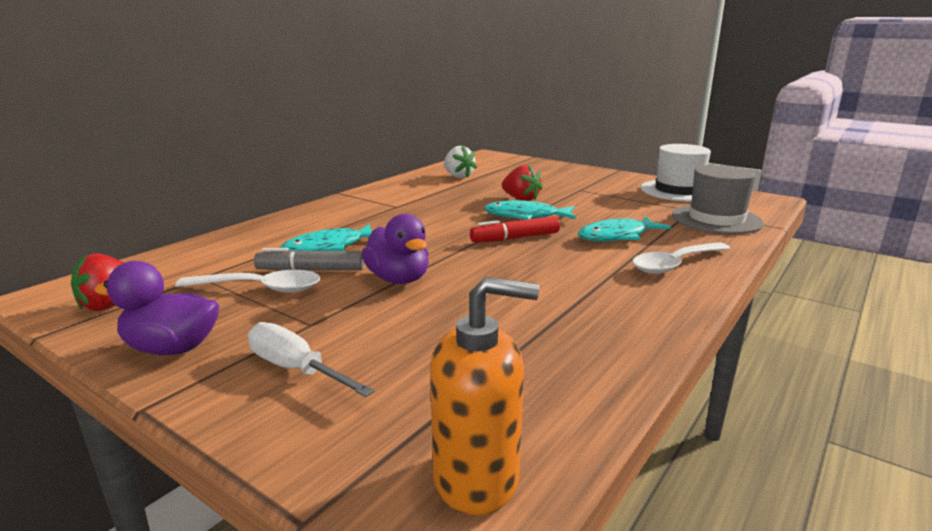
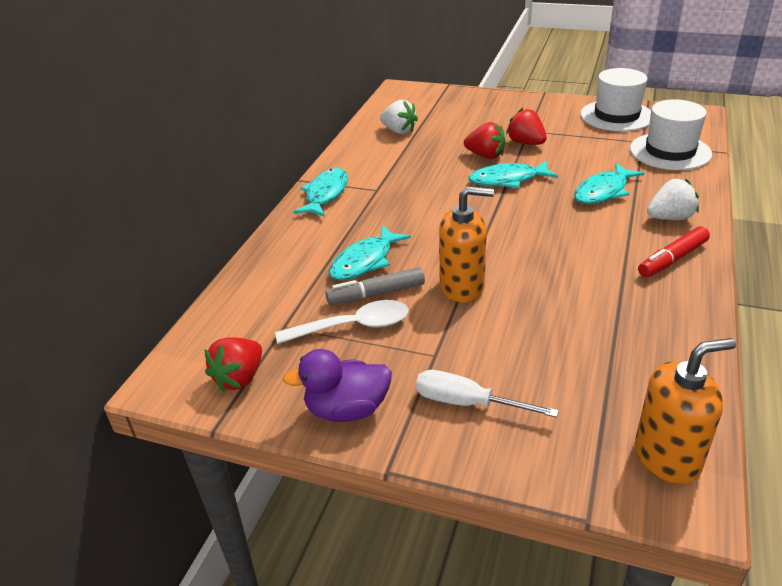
camera: 15 degrees left, 15 degrees up
(348, 203) = (325, 194): none -> turquoise fish
(398, 279) = (462, 287): purple duck -> orange soap dispenser
(515, 238) = (520, 212): red marker -> red marker (672, 259)
(568, 196) = (526, 143): none -> red strawberry
(675, 264) = (670, 218): white spoon -> white strawberry
(716, 219) = (670, 151): grey hat -> white hat

